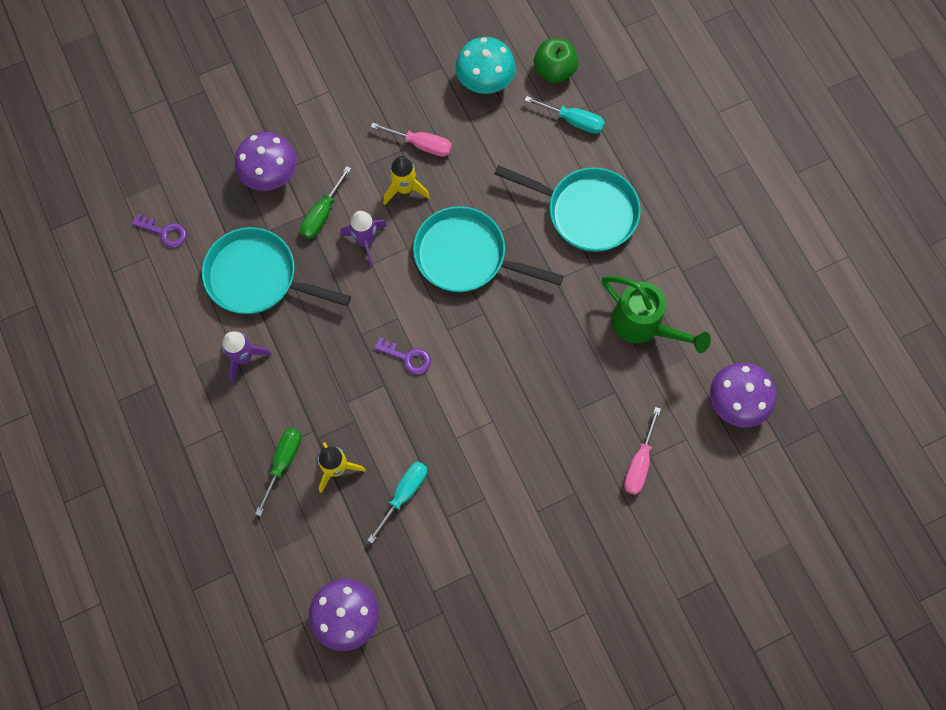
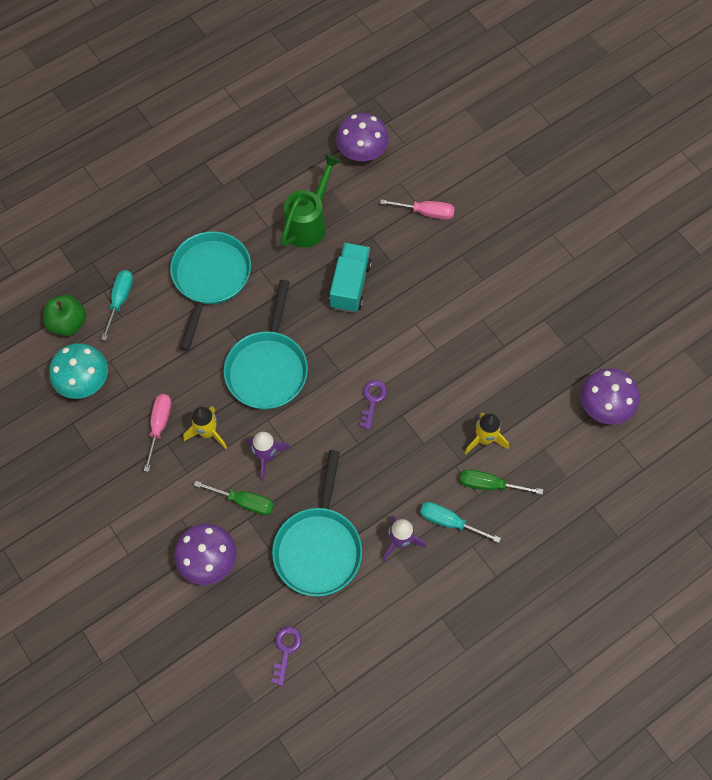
camera: 100 degrees left, 5 degrees down
(403, 494) = (493, 381): turquoise screwdriver -> turquoise screwdriver (449, 522)
(554, 358) = (350, 285): none -> turquoise truck

